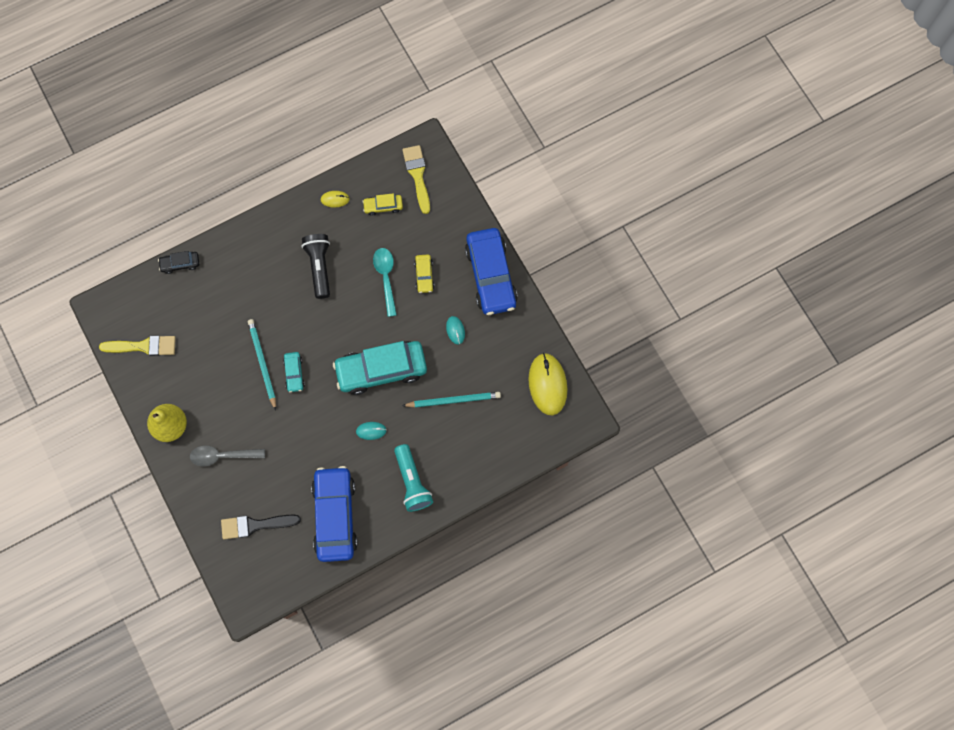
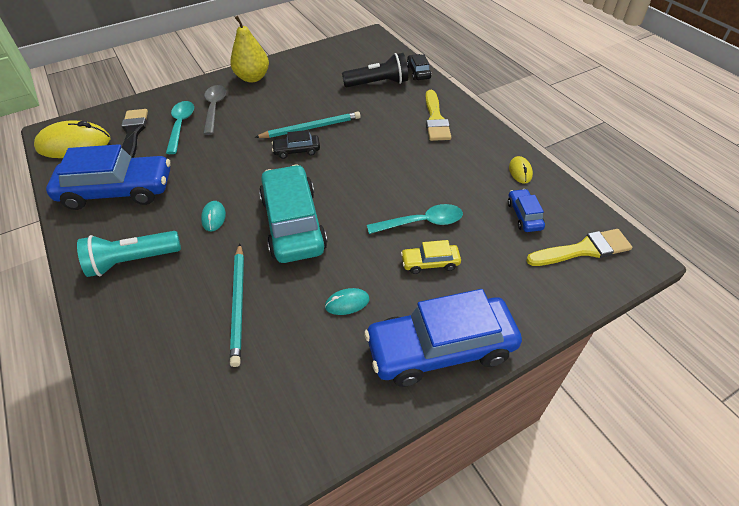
camera: 90 degrees right, 25 degrees down
(143, 346) = (333, 58): yellow brush -> yellow brush (435, 119)
(248, 482) = (181, 126): none -> turquoise spoon
(294, 373) = (297, 151): turquoise car -> black car
(319, 267) = (428, 163): black flashlight -> black flashlight (378, 83)
(383, 206) = (524, 215): yellow car -> blue car
(547, 384) = (243, 446): yellow mouse -> yellow mouse (74, 144)

